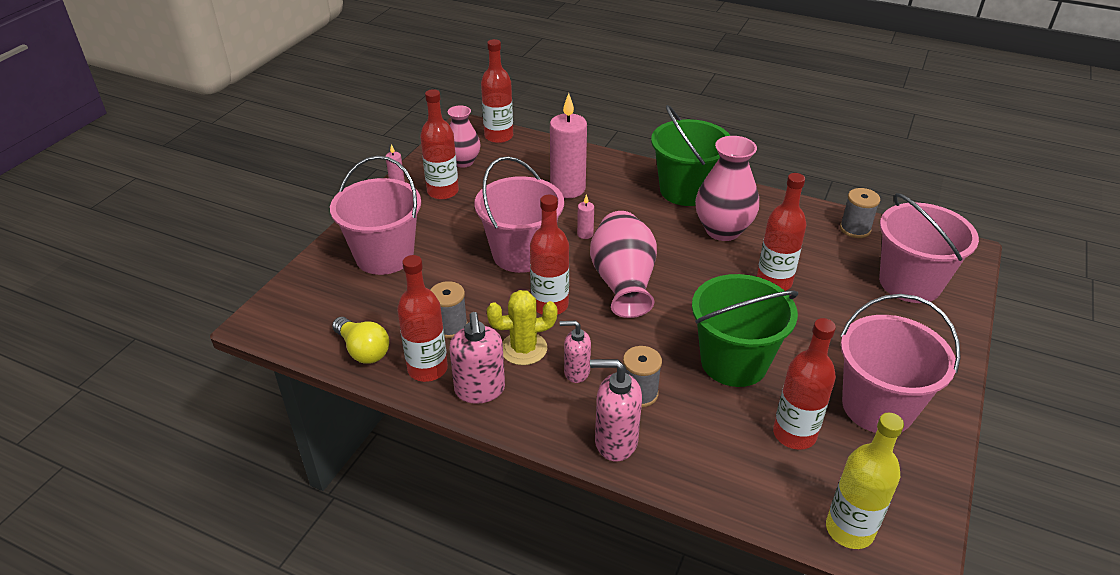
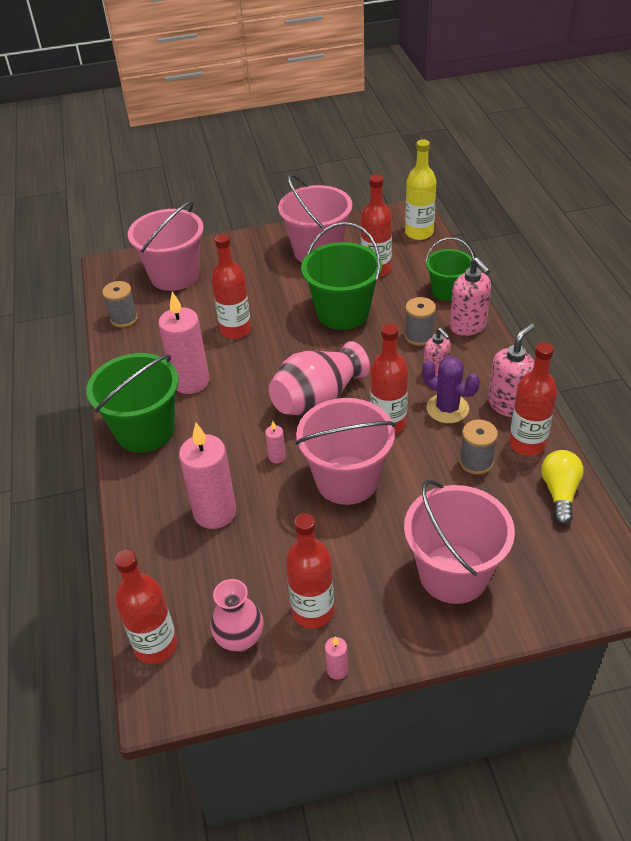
camera: 125 degrees left, 5 degrees up
(523, 349) = (447, 408): yellow cactus -> purple cactus
(693, 468) = (447, 291): none -> green bucket
(722, 230) = (191, 381): pink vase -> pink candle

